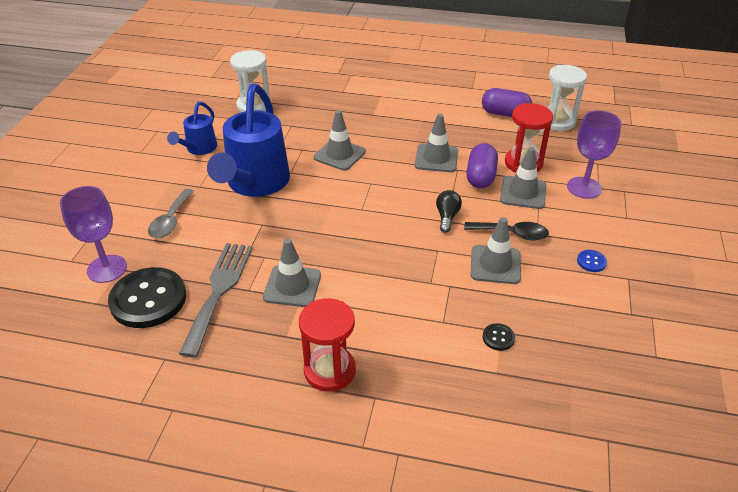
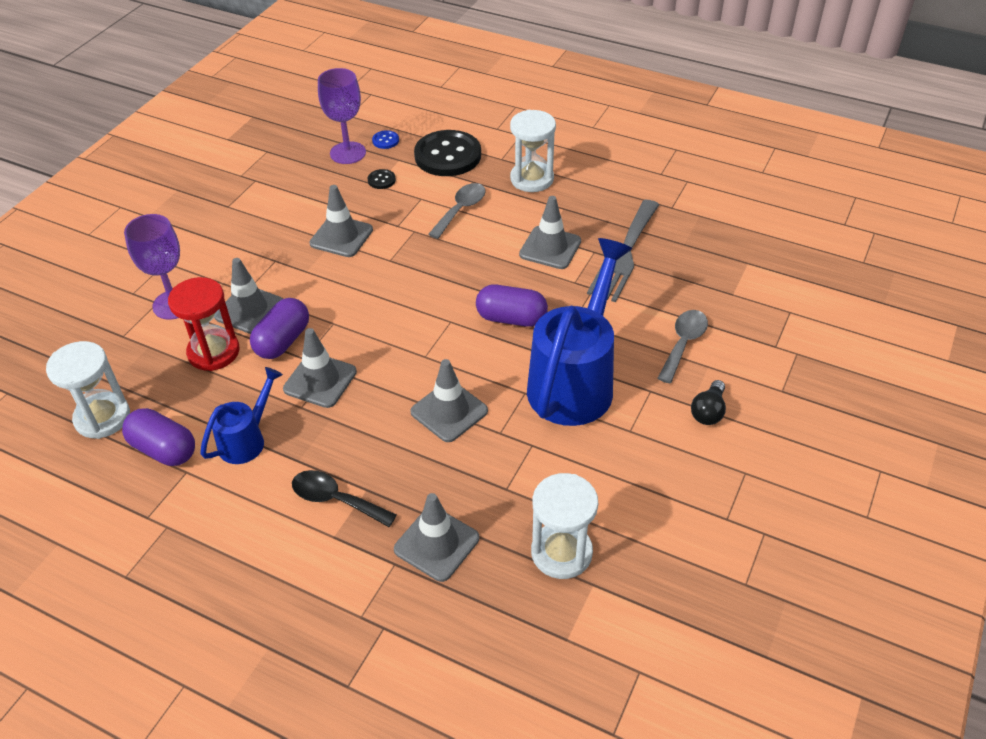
camera: 165 degrees left, 5 degrees up
(107, 269) = (746, 295): purple goblet -> purple goblet (348, 153)
(148, 299) = (694, 257): black button -> black button (448, 156)
(199, 149) = (655, 462): blue watering can -> blue watering can (246, 440)
(313, 218) = (511, 318): none -> purple capsule
(323, 100) = (436, 544): none -> grey traffic cone
(329, 370) = (532, 179): red hourglass -> white hourglass
(395, 314) = (461, 210): none -> grey spoon
(447, 217) = (357, 294): black light bulb -> black light bulb (708, 412)
(512, 234) = (301, 264): black spoon -> black spoon (336, 499)
(591, 262) = (247, 225): blue button -> blue button (385, 140)

